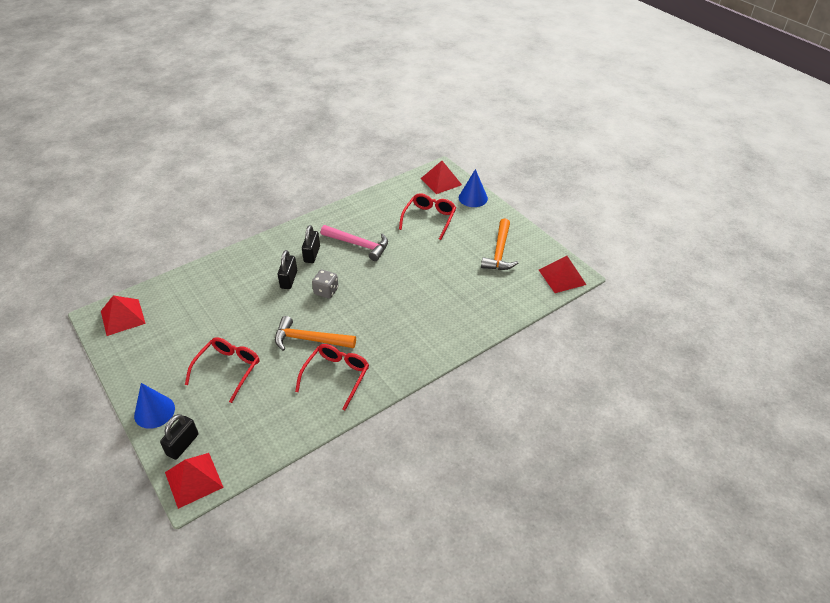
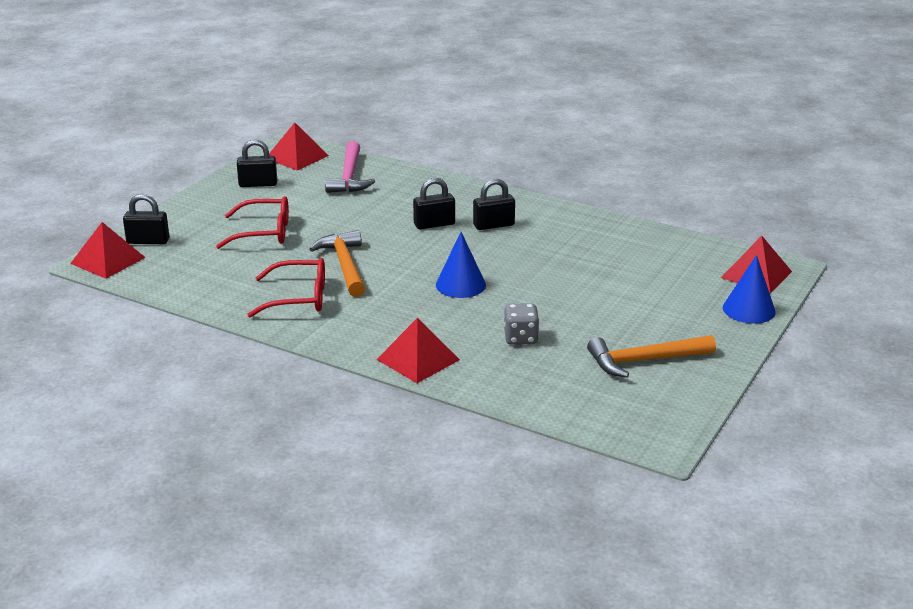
camera: 65 degrees right, 15 degrees down
(147, 352) = (258, 184): none -> black padlock
(154, 411) = (181, 214): blue cone -> blue cone (460, 285)
(326, 291) = (435, 252): grey dice -> grey dice (520, 338)
(358, 245) = (543, 250): pink hammer -> pink hammer (349, 177)
(429, 219) = (656, 286): red glasses -> none
(562, 277) = (644, 430): red pyramid -> red pyramid (418, 359)

